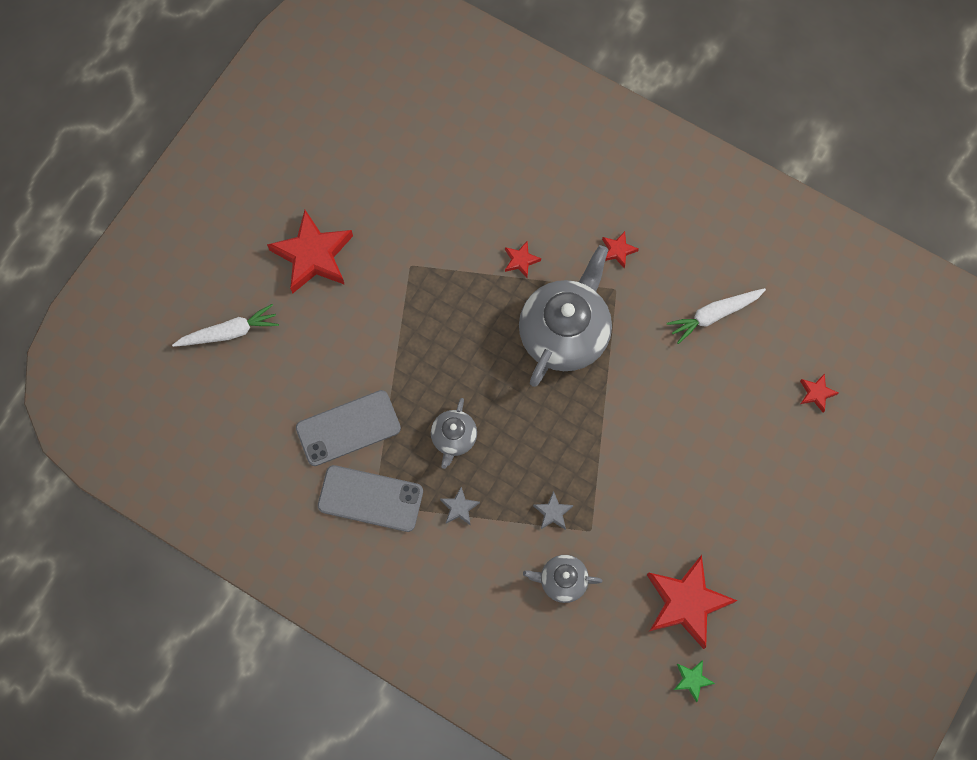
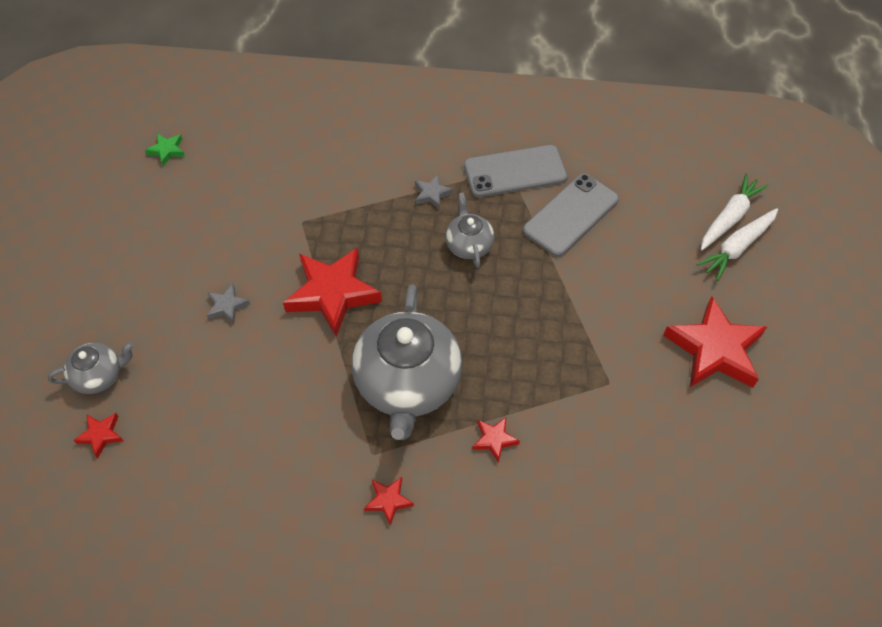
camera: 155 degrees right, 15 degrees down
(553, 512) = (344, 222): grey star -> grey star (227, 306)
(562, 580) = (311, 176): grey teapot -> grey teapot (99, 375)
(686, 603) = (190, 201): red star -> red star (333, 293)
(714, 315) = (246, 473): white carrot -> white carrot (729, 217)

